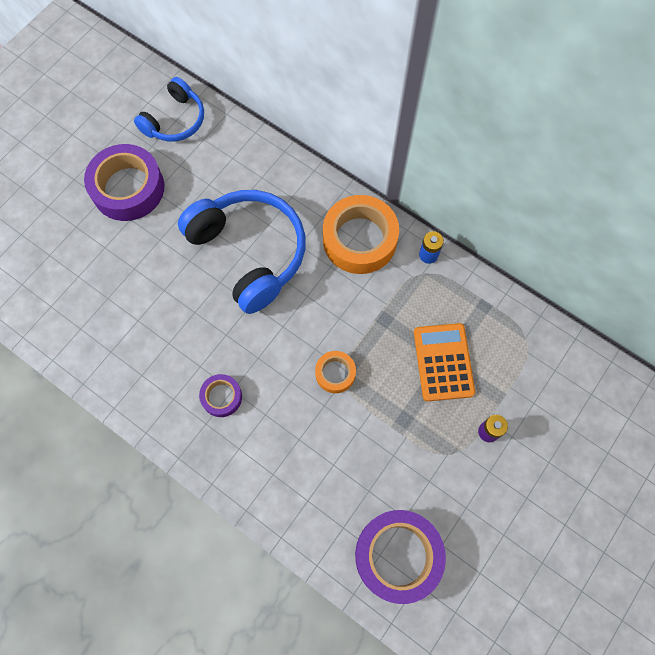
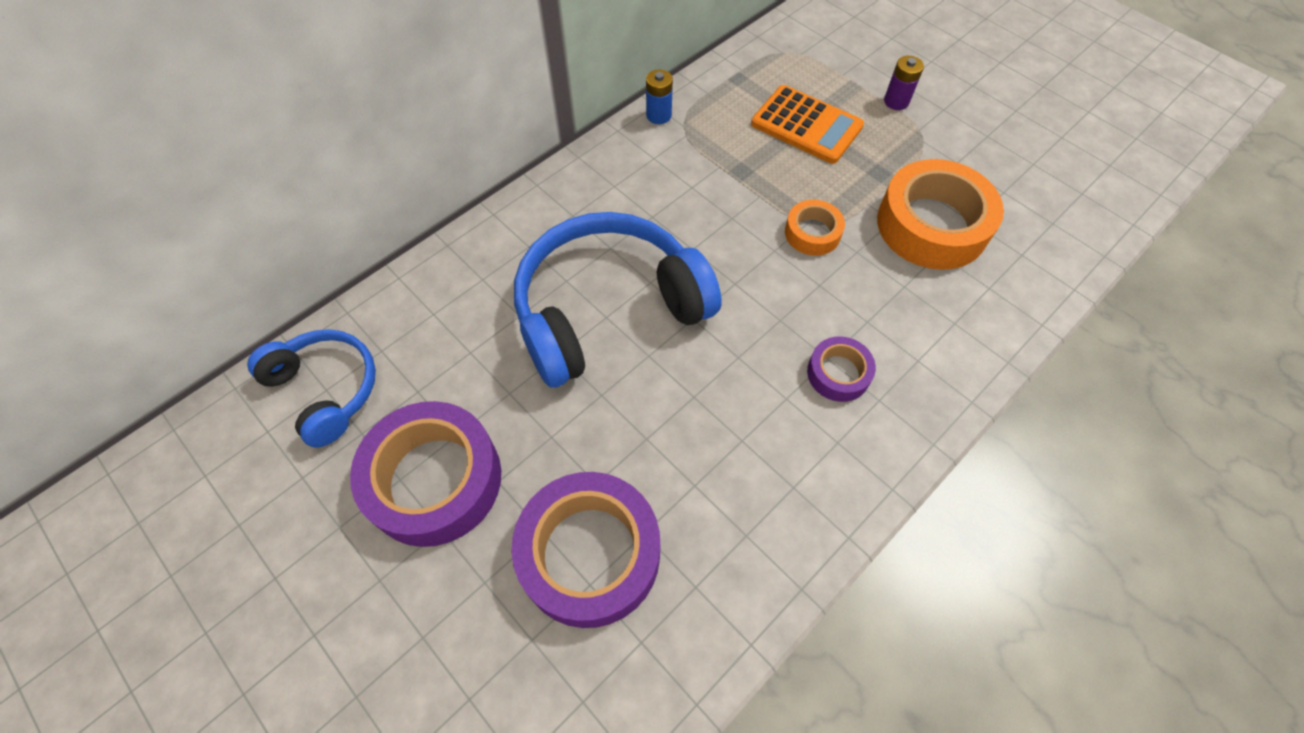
camera: 80 degrees left, 10 degrees down
(359, 239) = (619, 179): orange tape -> orange tape (931, 225)
(398, 556) = (1052, 205): purple tape -> purple tape (590, 554)
(443, 362) = (806, 125): orange calculator -> orange calculator turned 150 degrees counterclockwise

